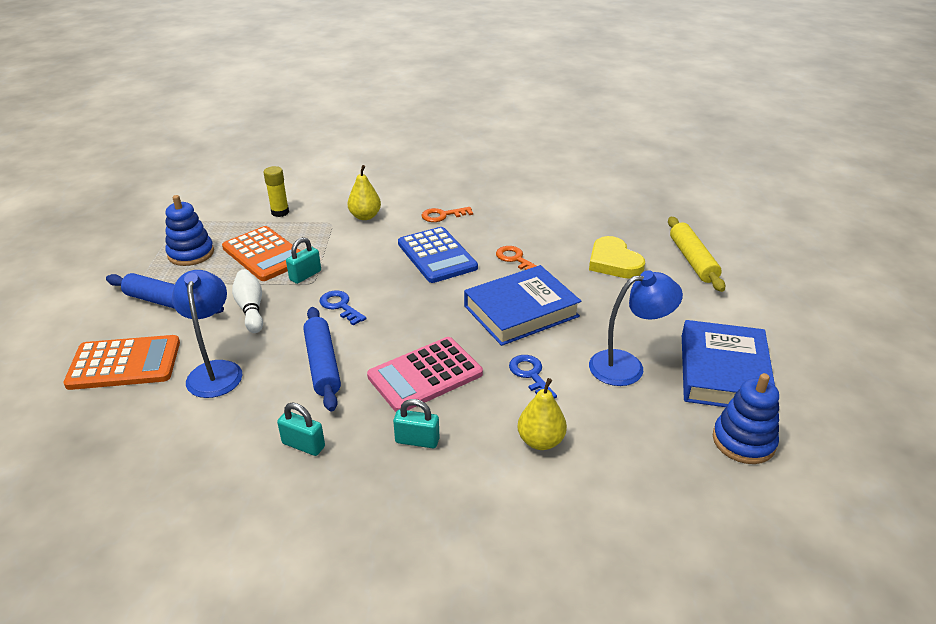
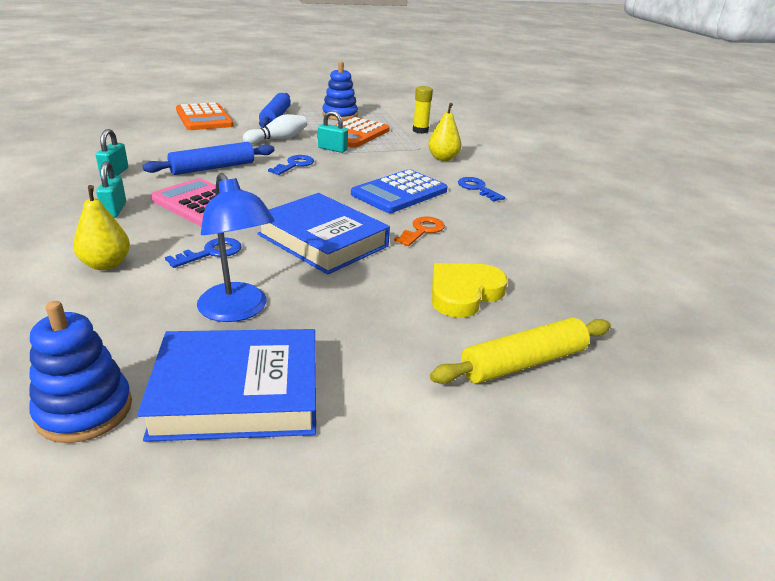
camera: 70 degrees right, 5 degrees down
(215, 371) = (200, 139): blue lamp -> none
(442, 215) = (477, 188): orange key -> blue key

